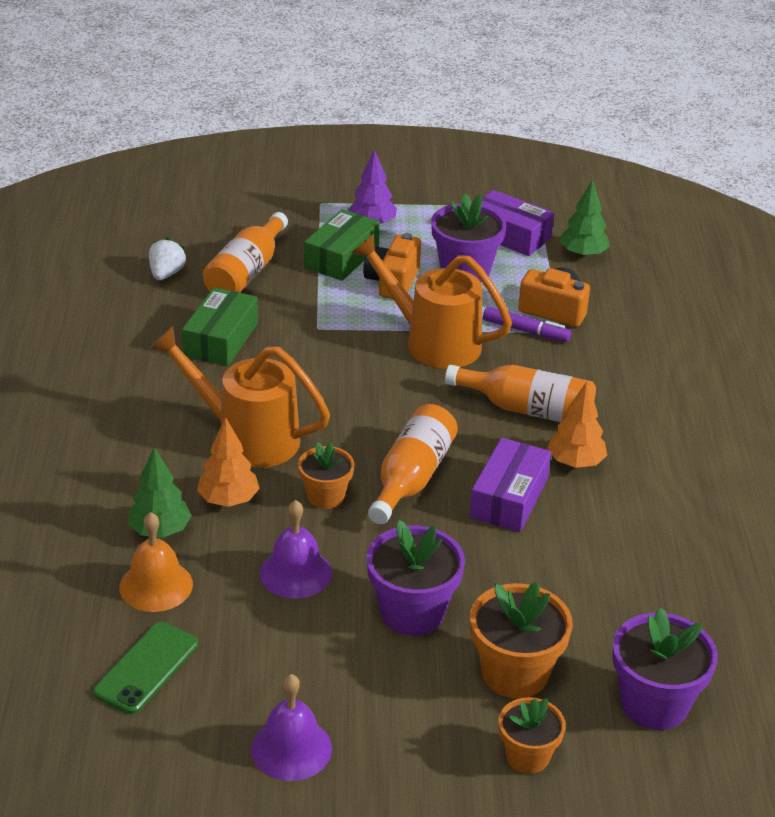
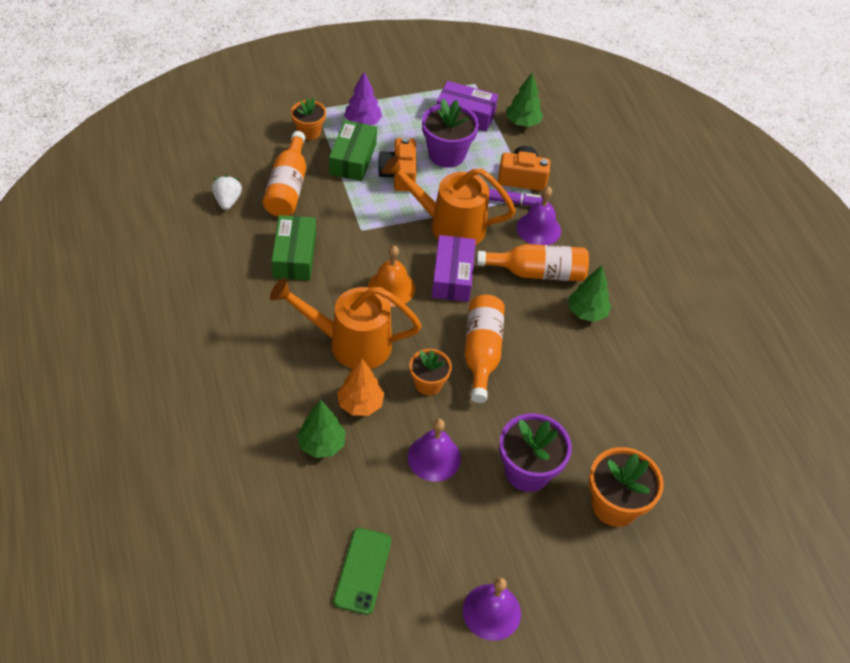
camera: 20 degrees left, 15 degrees up
(156, 585) = (339, 495): orange bell -> orange bell (391, 288)
(509, 498) = (554, 354): purple box -> purple box (452, 276)
(527, 756) = (648, 572): orange flower pot -> orange flower pot (309, 132)
(551, 365) = (538, 229): none -> purple bell
(575, 462) = (587, 312): orange tree -> green tree
(654, 704) = (712, 506): purple flower pot -> none

